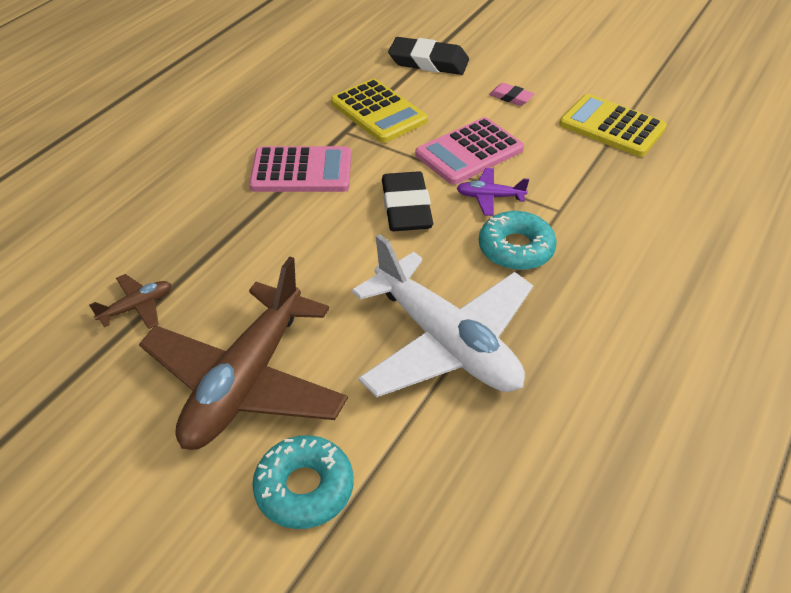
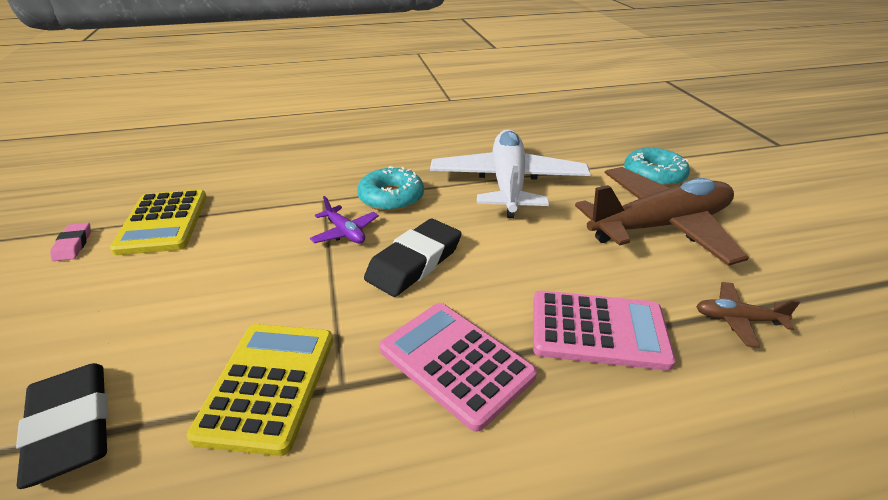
camera: 135 degrees left, 10 degrees down
(469, 152) = (288, 273): pink calculator -> pink calculator (598, 330)
(511, 97) = (142, 300): pink eraser -> pink eraser (73, 245)

